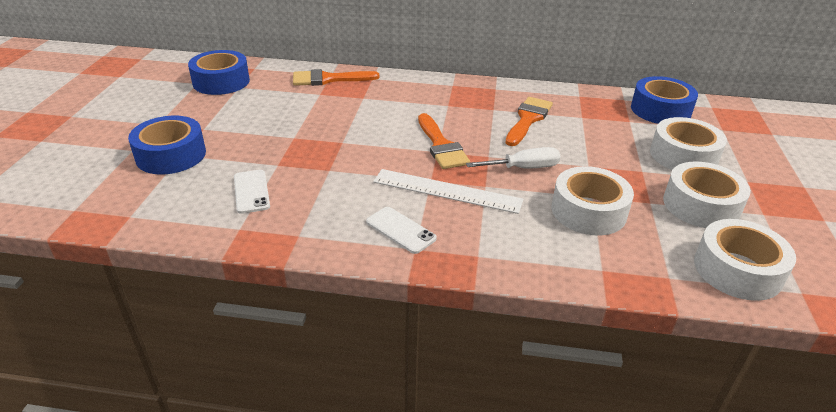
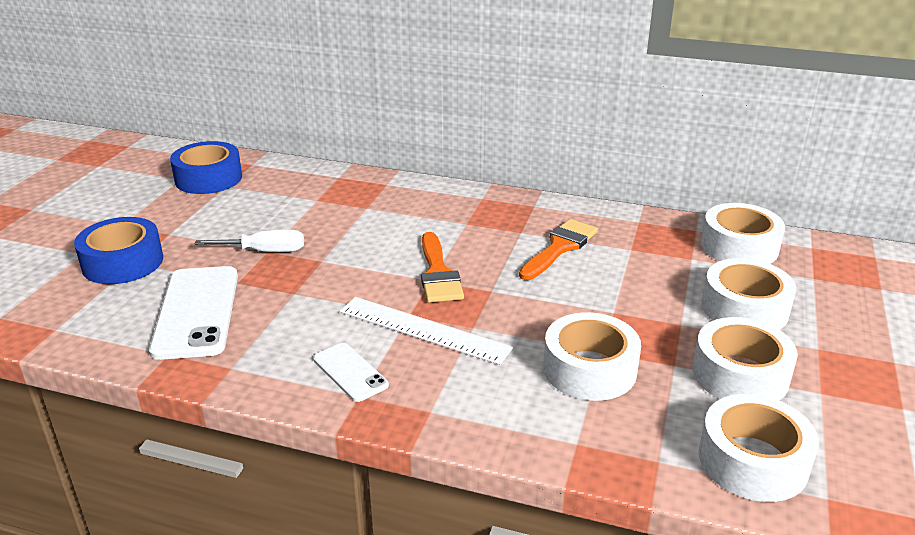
camera: 10 degrees right, 5 degrees down
(251, 191) = (196, 312): white phone -> white phone, size x1.87
(328, 79) = (334, 182): orange brush -> none
(523, 168) = (529, 309): white screwdriver -> white screwdriver (265, 251)
(660, 110) = (739, 247): blue tape -> white tape

